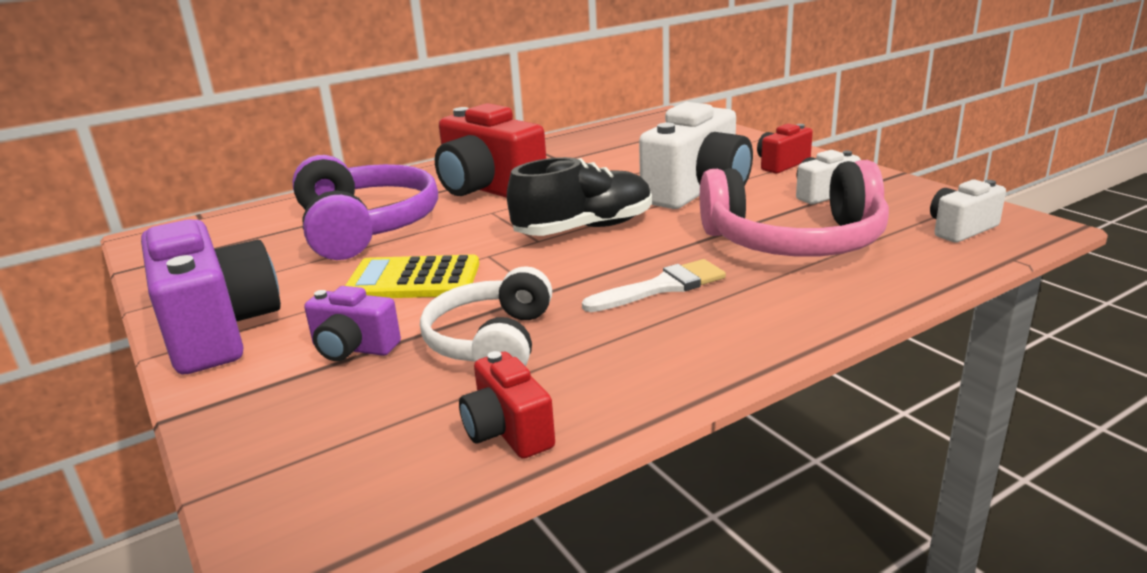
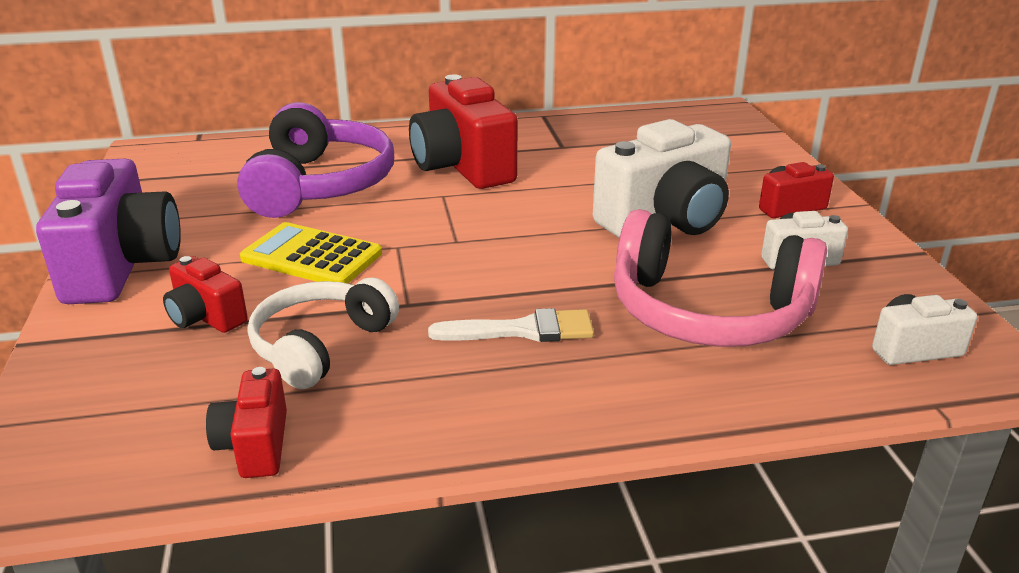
camera: 20 degrees right, 5 degrees up
(353, 348) = (206, 317): purple camera -> red camera
(584, 229) = (511, 239): black shoe -> none

